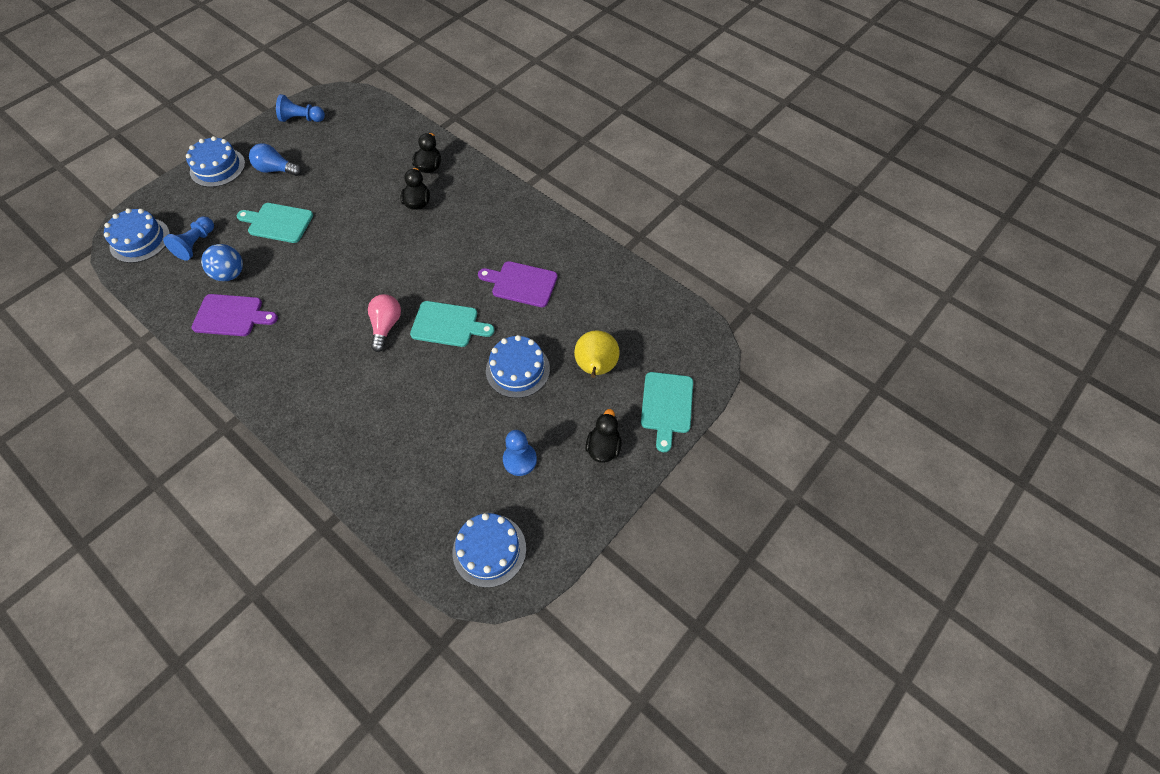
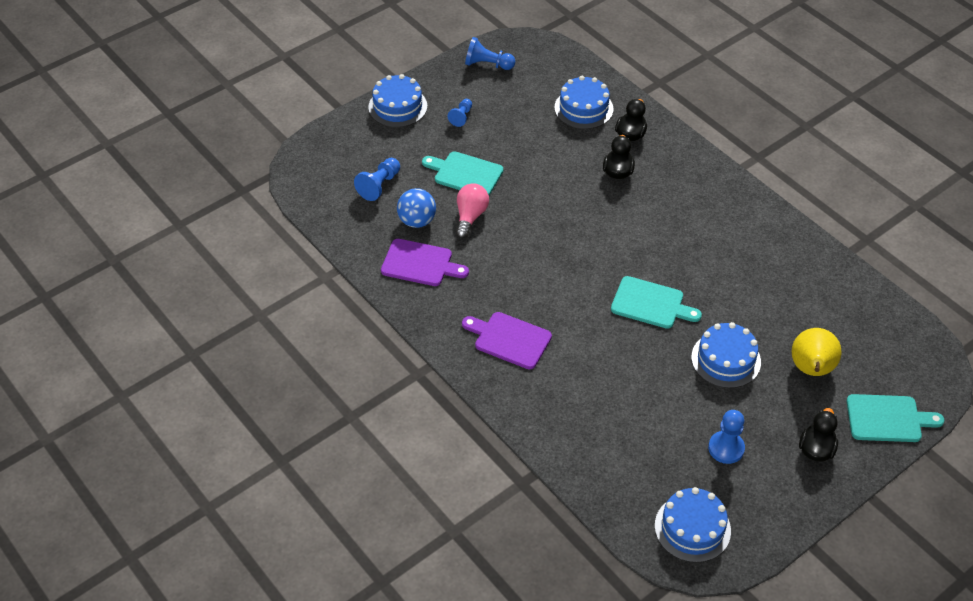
camera: 10 degrees right, 10 degrees down
(140, 240) = (320, 173): blue cake -> blue cake (583, 108)
(276, 170) = (461, 117): blue light bulb -> blue pawn
(386, 326) = (584, 296): pink light bulb -> pink light bulb (470, 217)
(521, 284) = (732, 272): purple cutting board -> purple cutting board (509, 339)
(667, 406) = (887, 418): turquoise cutting board -> turquoise cutting board turned 105 degrees counterclockwise

